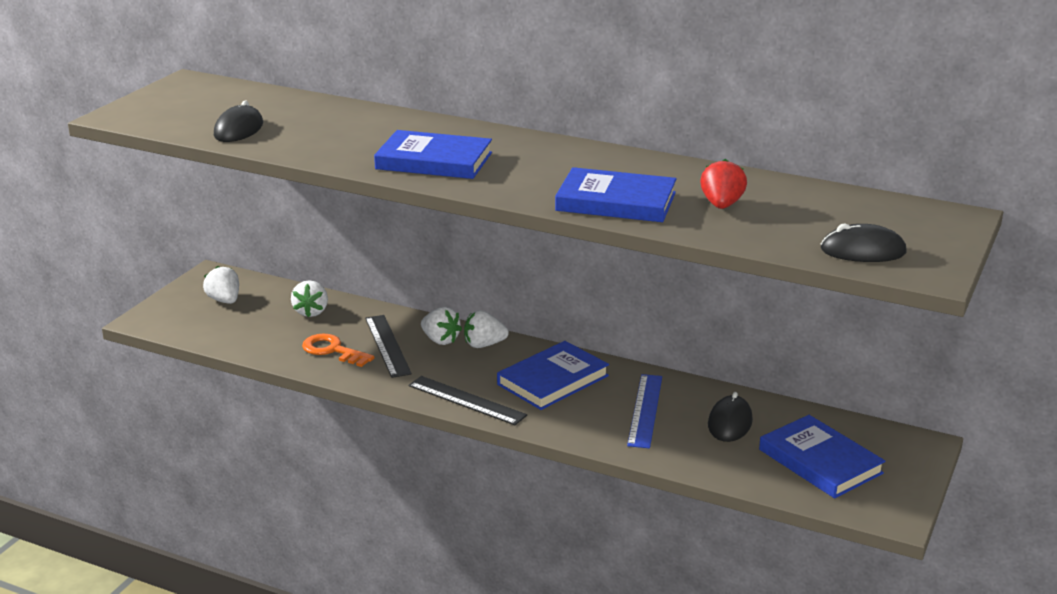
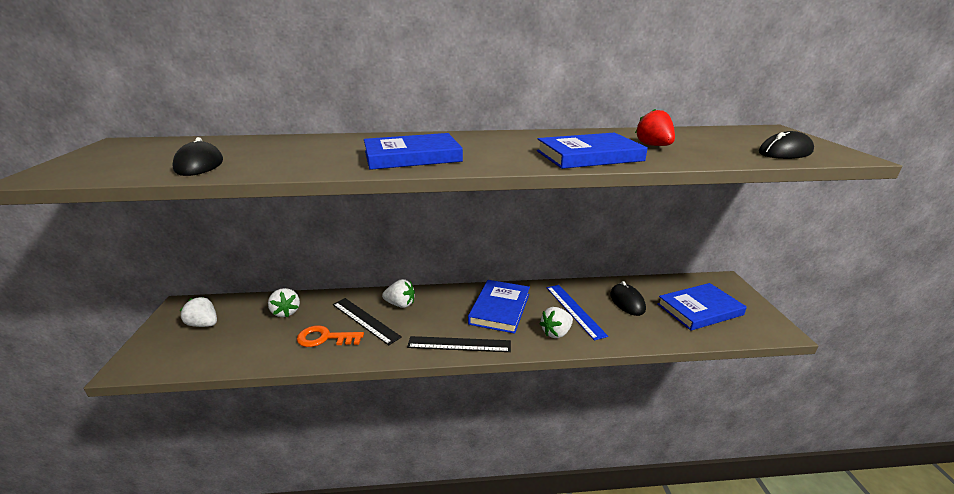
camera: 30 degrees left, 0 degrees up
(484, 345) = (432, 298): white strawberry -> white strawberry (556, 333)
(820, 461) = (699, 309): blue book -> blue book turned 45 degrees counterclockwise

